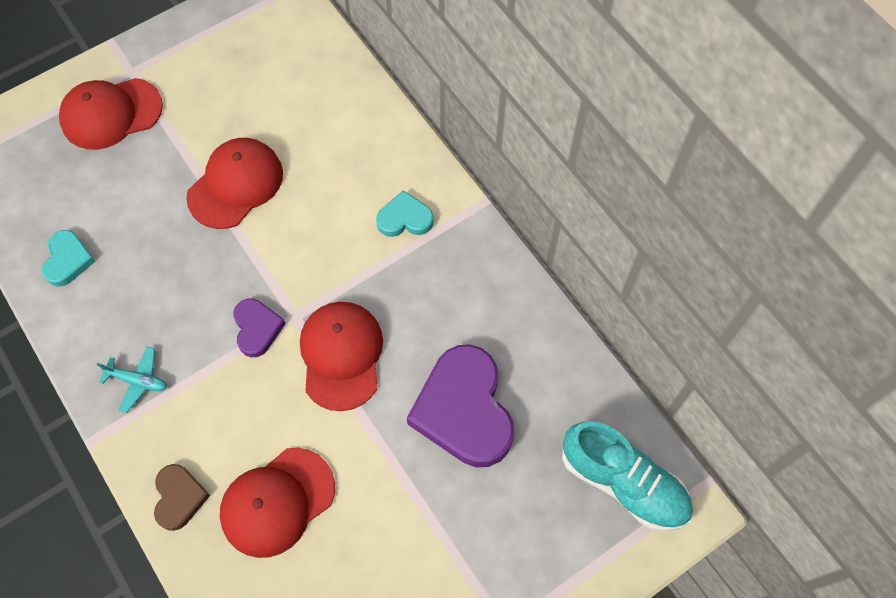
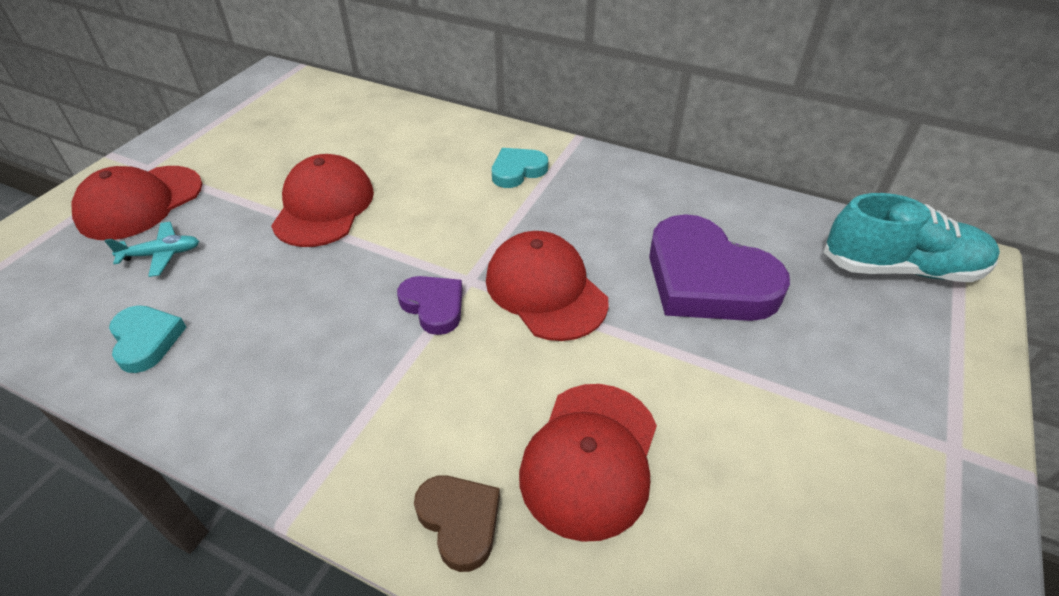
camera: 30 degrees left, 20 degrees down
(137, 381) = (315, 419): turquoise plane -> turquoise plane (161, 254)

